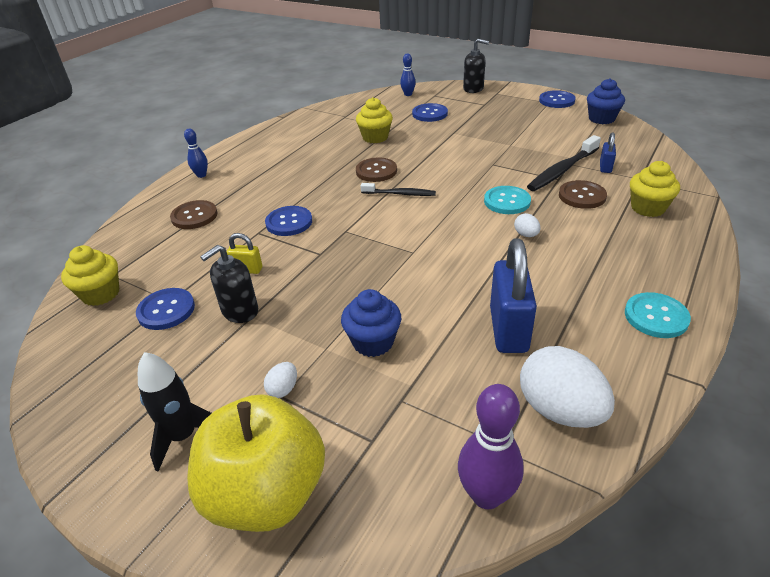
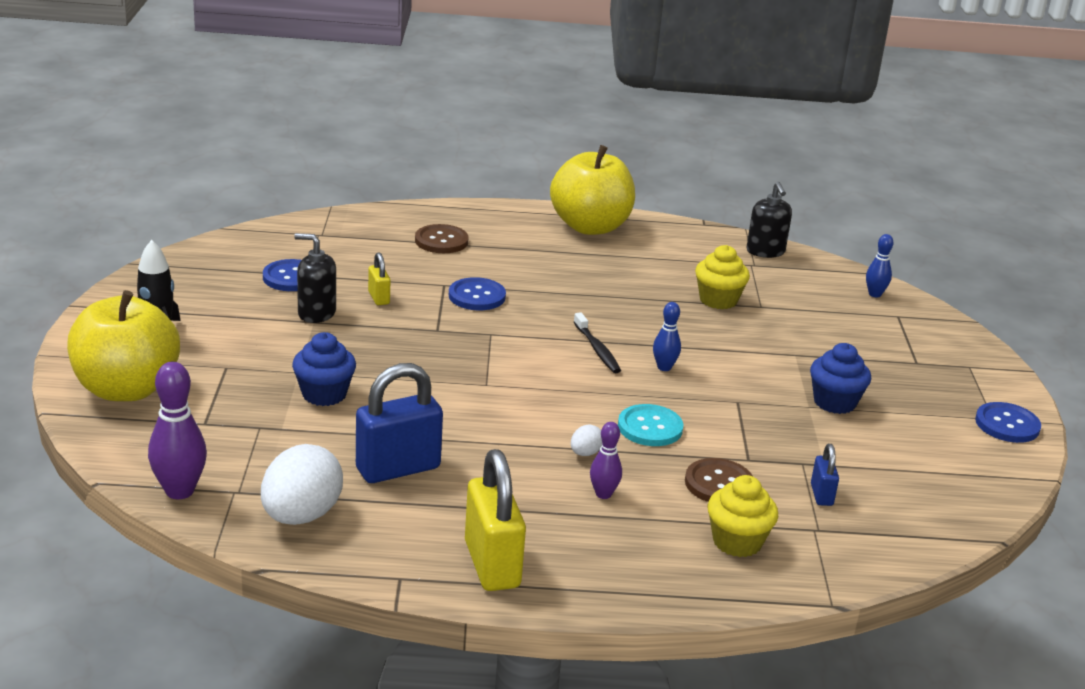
camera: 55 degrees right, 10 degrees down
(101, 294) = (289, 239): yellow cupcake -> none
(201, 175) = (520, 218): blue bowling pin -> blue bowling pin (664, 367)
(243, 153) = (590, 227): none -> yellow apple
(283, 389) = (234, 365): white egg -> none
(376, 171) = (634, 321): brown button -> none
(430, 114) = (832, 324): blue button -> none
(473, 89) = (960, 343): black soap dispenser -> black soap dispenser (765, 251)
(562, 170) = (775, 459): black toothbrush -> none
(579, 241) = (603, 494): none -> purple bowling pin
(601, 119) = (986, 475): blue cupcake -> blue cupcake (834, 402)
(605, 167) = (821, 495): blue padlock -> blue padlock turned 75 degrees counterclockwise
(656, 316) = (492, 564): turquoise button -> yellow padlock

